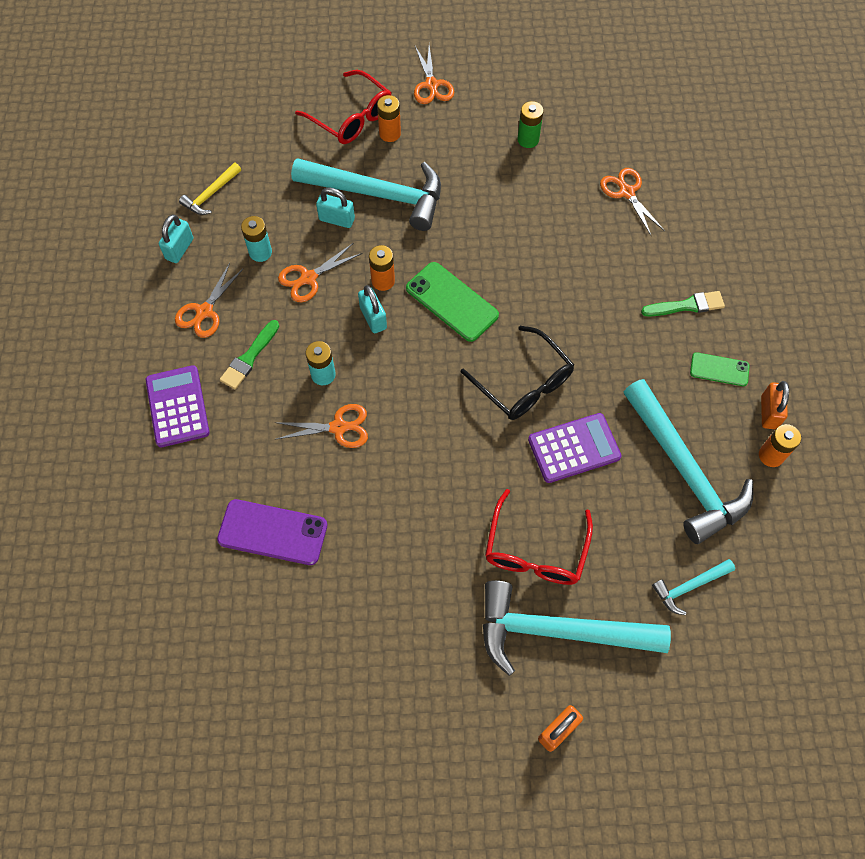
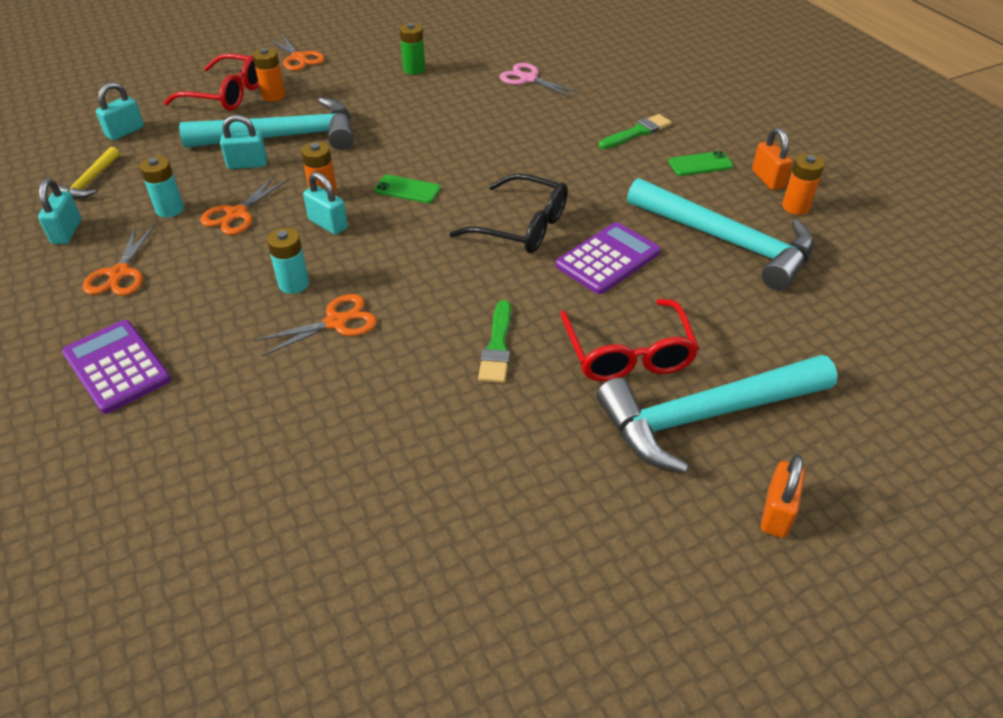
camera: 25 degrees left, 20 degrees down
(249, 357) = (195, 295): green brush -> green brush (497, 346)
(254, 139) = (125, 132): none -> turquoise padlock
(272, 532) = (301, 447): purple phone -> none
(452, 302) = (407, 189): green phone -> green phone, size x0.59
(626, 192) = (528, 79): orange scissors -> pink scissors
(689, 586) = (807, 327): turquoise hammer -> none

